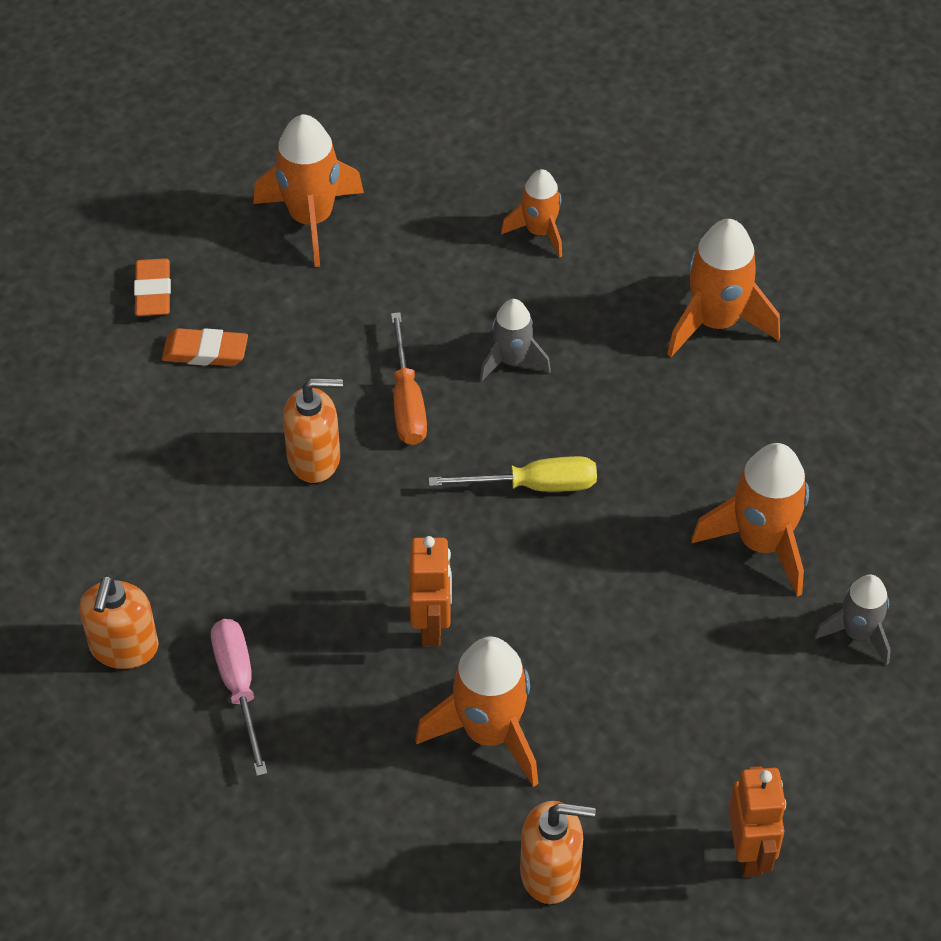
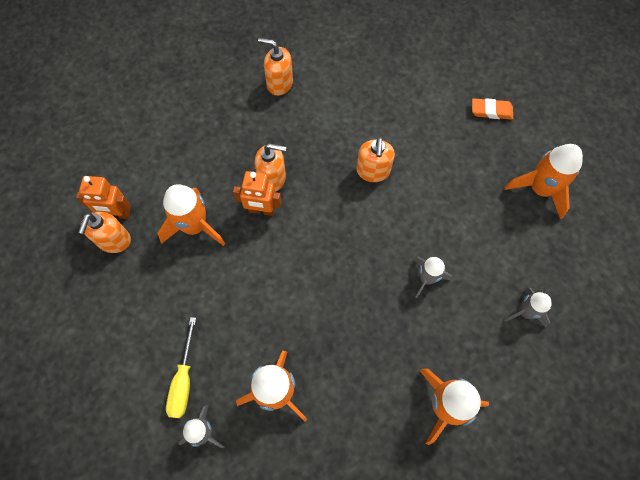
camera: 100 degrees right, 15 degrees up
(205, 352) = (448, 130): orange eraser -> none
(239, 687) = (247, 125): pink screwdriver -> none
(358, 619) = (272, 178): none -> orange soap dispenser
(407, 402) = (404, 219): orange screwdriver -> none
(534, 486) = (338, 274): yellow screwdriver -> yellow screwdriver (183, 380)
(539, 232) = (525, 312): orange rocket -> grey rocket
(749, 852) = (93, 336): orange robot -> orange robot (117, 214)

